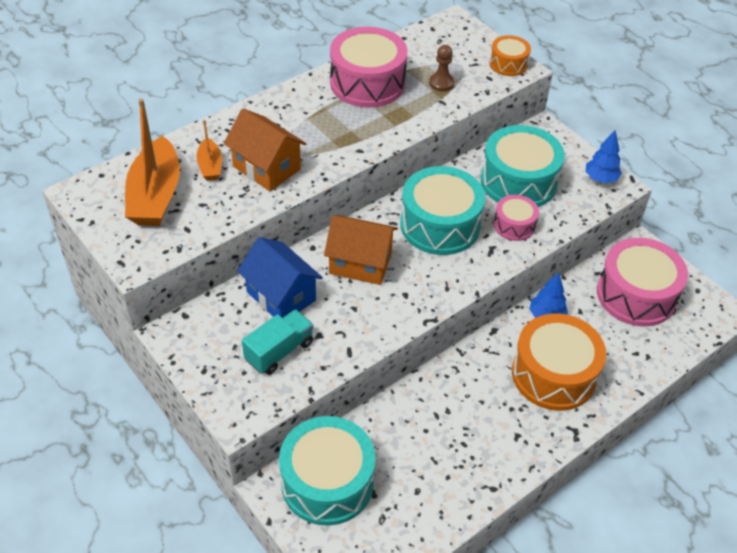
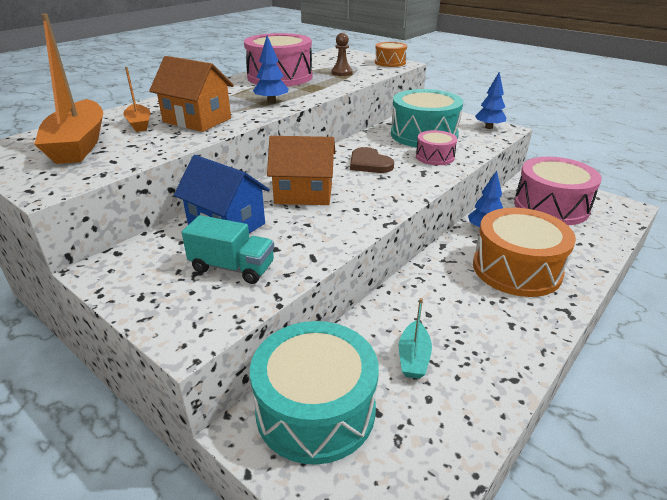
camera: 10 degrees left, 15 degrees down
(279, 351) = (232, 267): turquoise truck -> turquoise truck turned 75 degrees clockwise
(347, 141) = (271, 102): none -> blue tree
(418, 452) = (413, 357): none -> turquoise boat
(440, 225) = (369, 163): turquoise drum -> brown heart

